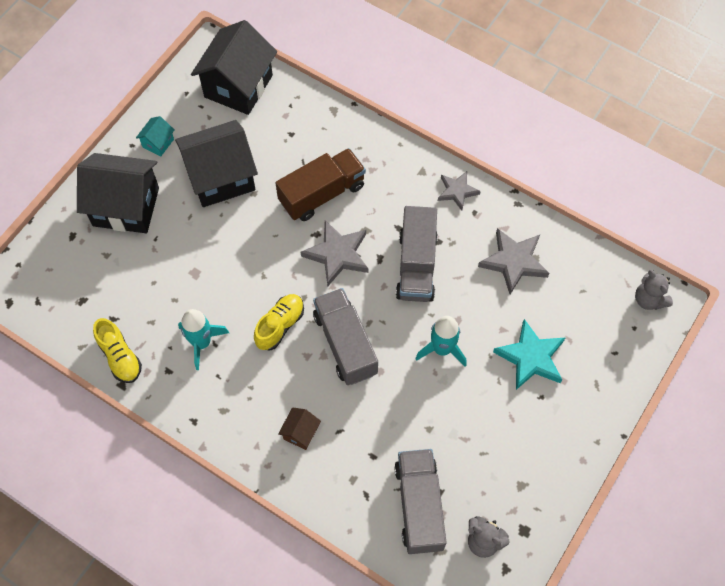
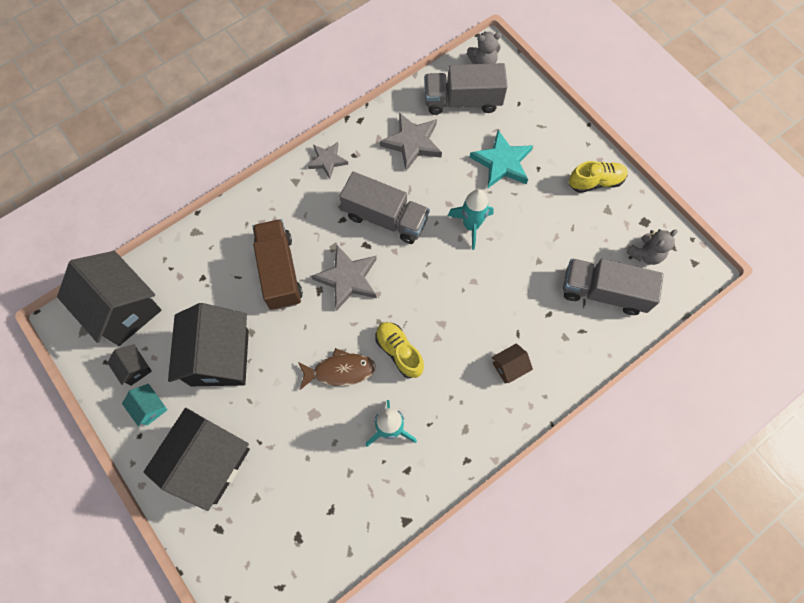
camera: 70 degrees left, 5 degrees up
(120, 357) = (375, 514): yellow shoe -> yellow shoe (595, 182)
(188, 117) = (135, 368): none -> black house
(243, 280) = (340, 371): none -> brown fish
(300, 433) = (509, 367): brown house -> brown house turned 75 degrees counterclockwise
(345, 344) = (438, 301): grey truck -> grey truck (462, 101)

